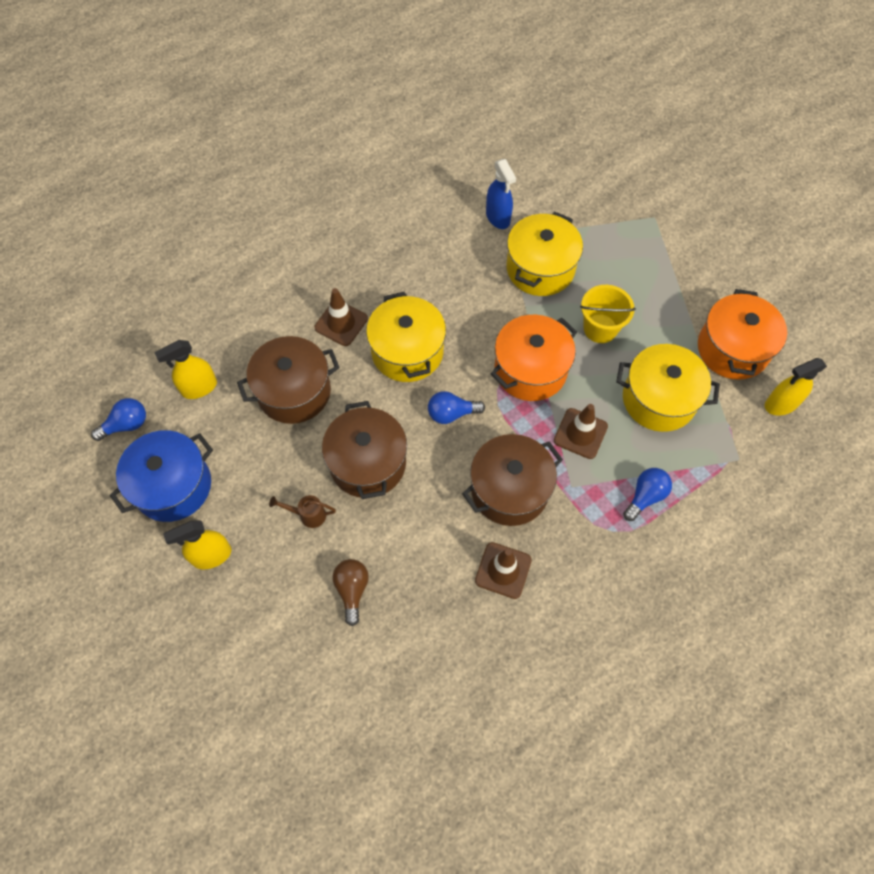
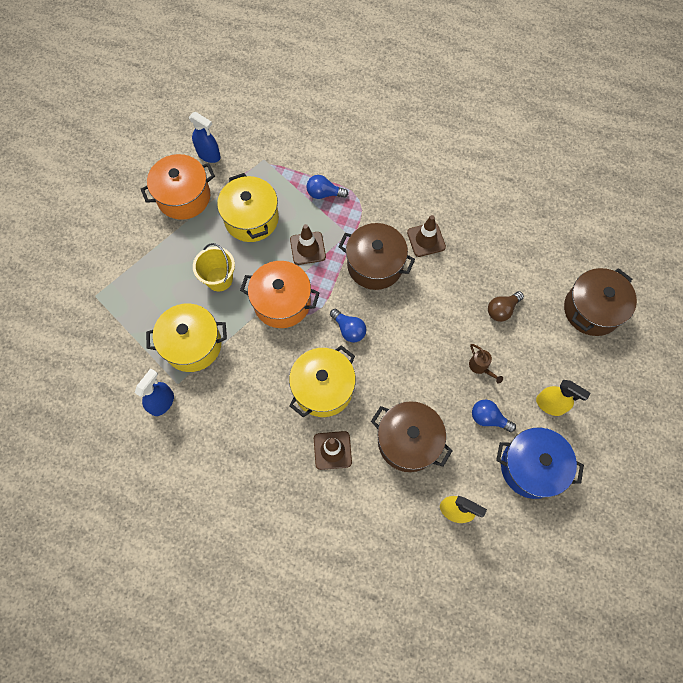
camera: 125 degrees left, 5 degrees up
(126, 425) = (519, 539): blue light bulb -> blue light bulb (488, 418)
(368, 463) = (420, 356): brown pot -> brown pot (591, 310)
(780, 404) = (209, 155): yellow spray bottle -> blue spray bottle

